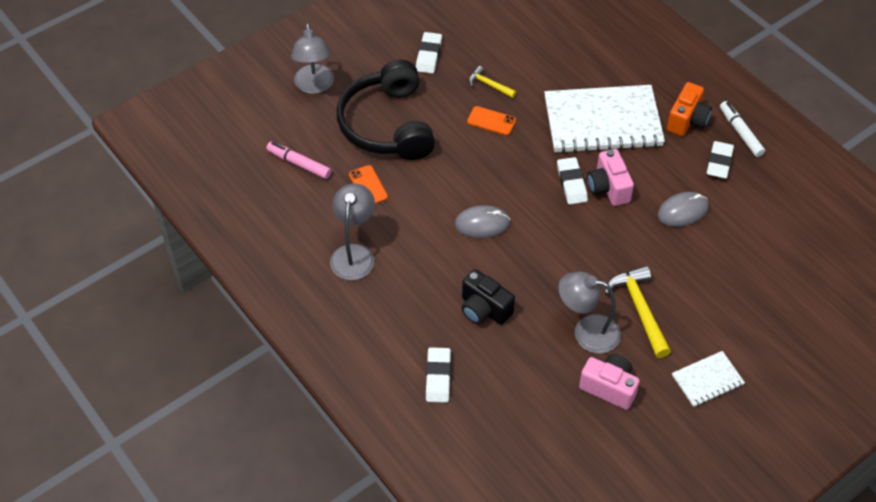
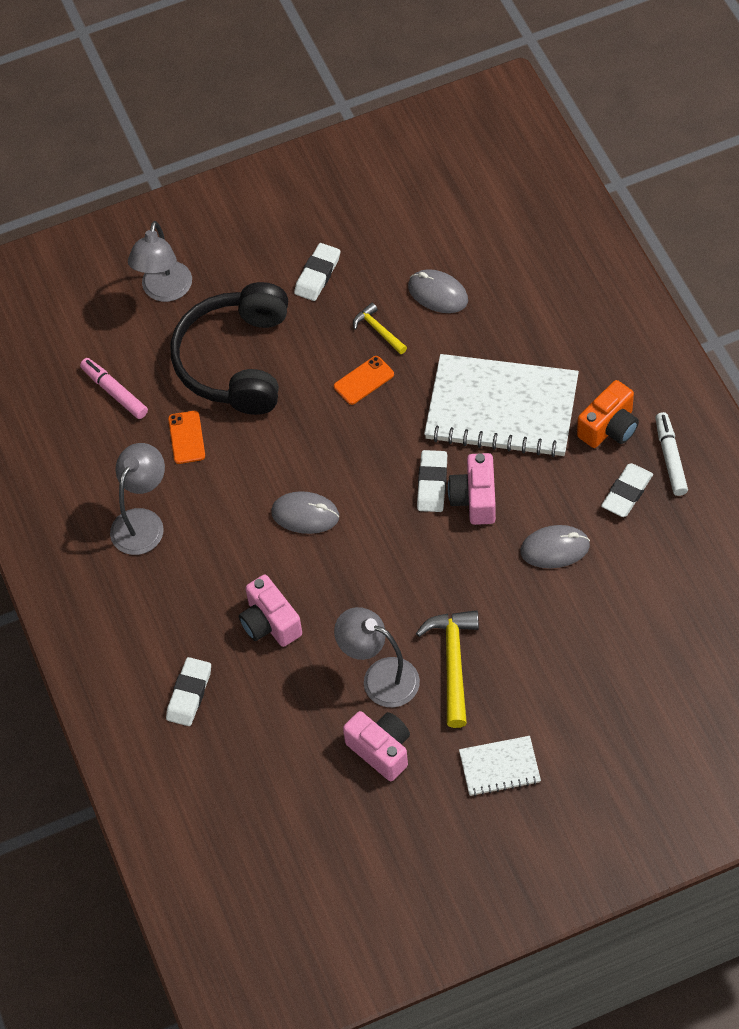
camera: 20 degrees right, 5 degrees up
(484, 309) = (270, 623): black camera -> pink camera
(491, 121) = (364, 380): orange phone -> orange phone turned 75 degrees counterclockwise
(524, 53) = (438, 293): none -> grey mouse

